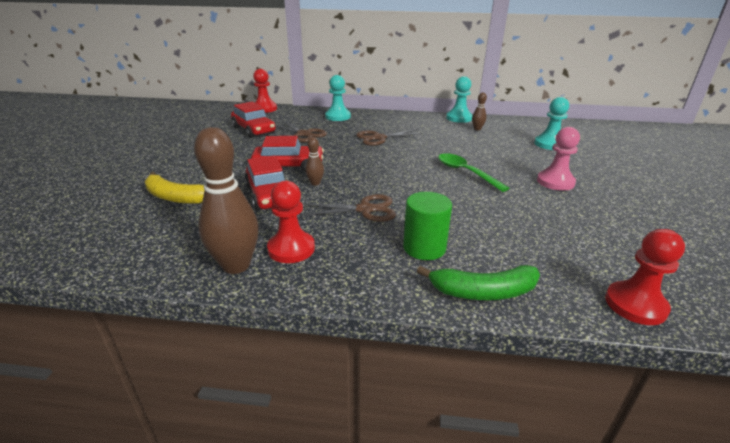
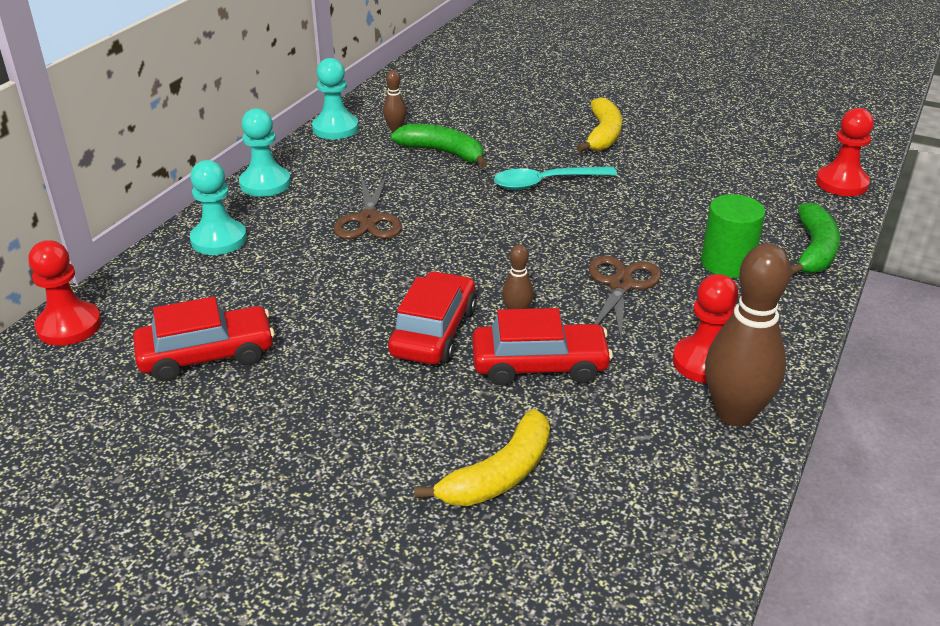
camera: 70 degrees left, 5 degrees up
(304, 134) = (287, 294): brown scissors -> none
(465, 172) = (546, 183): green spoon -> turquoise spoon
(466, 142) = (443, 152): none -> green banana
(549, 144) = (490, 98): turquoise pawn -> turquoise pawn (265, 184)
(555, 182) = (603, 135): pink pawn -> yellow banana

